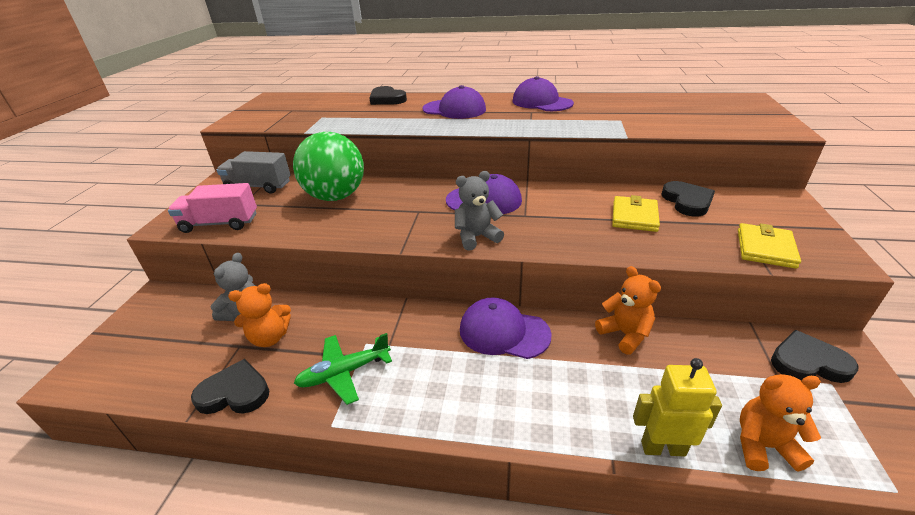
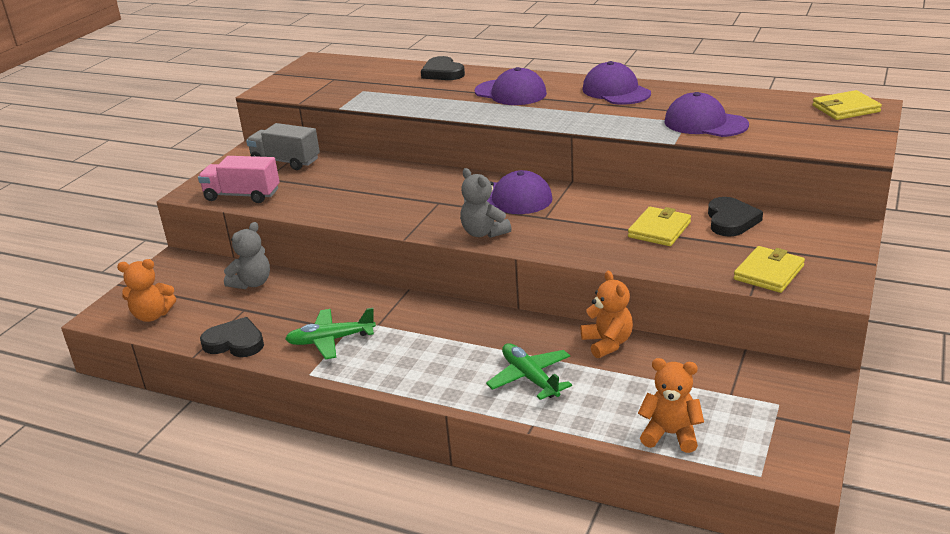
camera: 15 degrees right, 5 degrees down
(270, 337) = (272, 306): orange teddy bear -> orange teddy bear (152, 315)
(335, 196) = (360, 180): green ball -> none
(476, 237) = (484, 233): grey teddy bear -> grey teddy bear turned 120 degrees counterclockwise
(503, 332) = (490, 327): purple cap -> purple cap (705, 123)
(574, 390) = (530, 378): none -> green plane
(662, 448) = (580, 424): yellow robot -> none
(734, 101) = (845, 109): none -> yellow wallet
(808, 362) = (772, 386): black heart -> none

